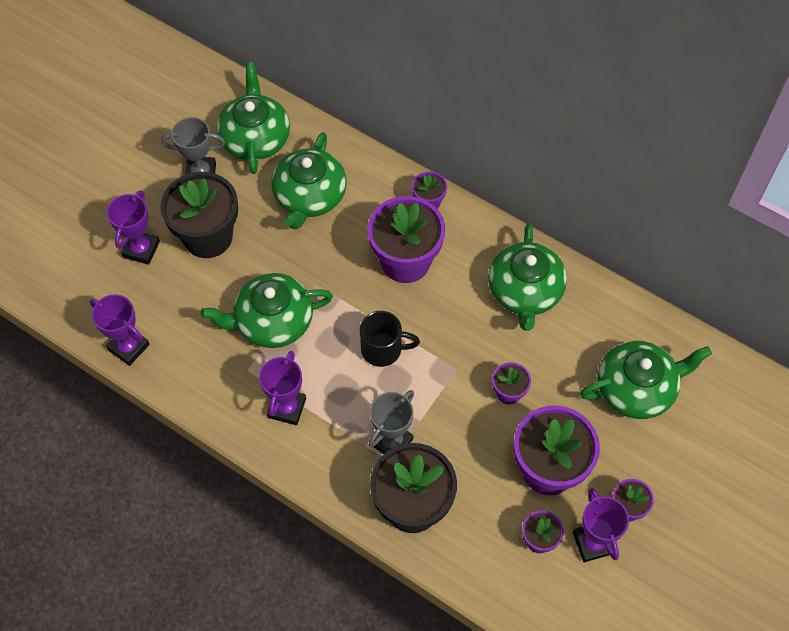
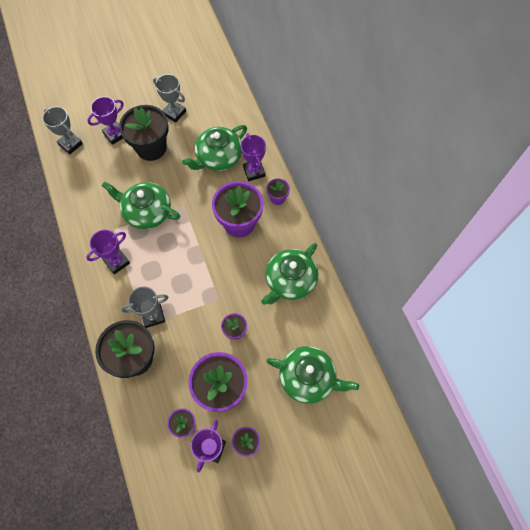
camera: 35 degrees right, 5 degrees up
(87, 299) = (70, 144): none -> grey trophy
(128, 347) = (69, 181): purple trophy -> purple trophy (254, 171)
(255, 137) = (216, 110): green teapot -> none
(383, 349) = (189, 263): black mug -> none

